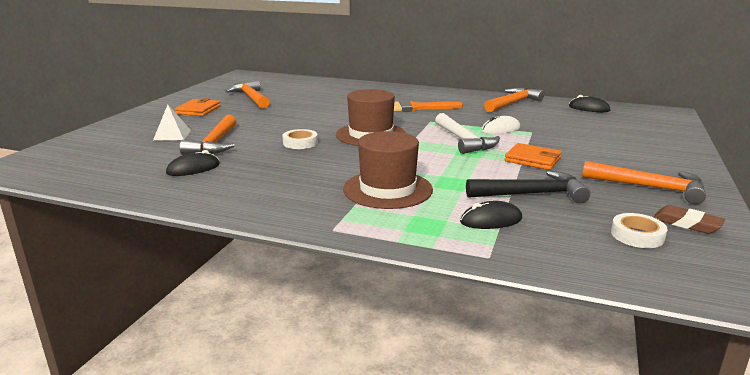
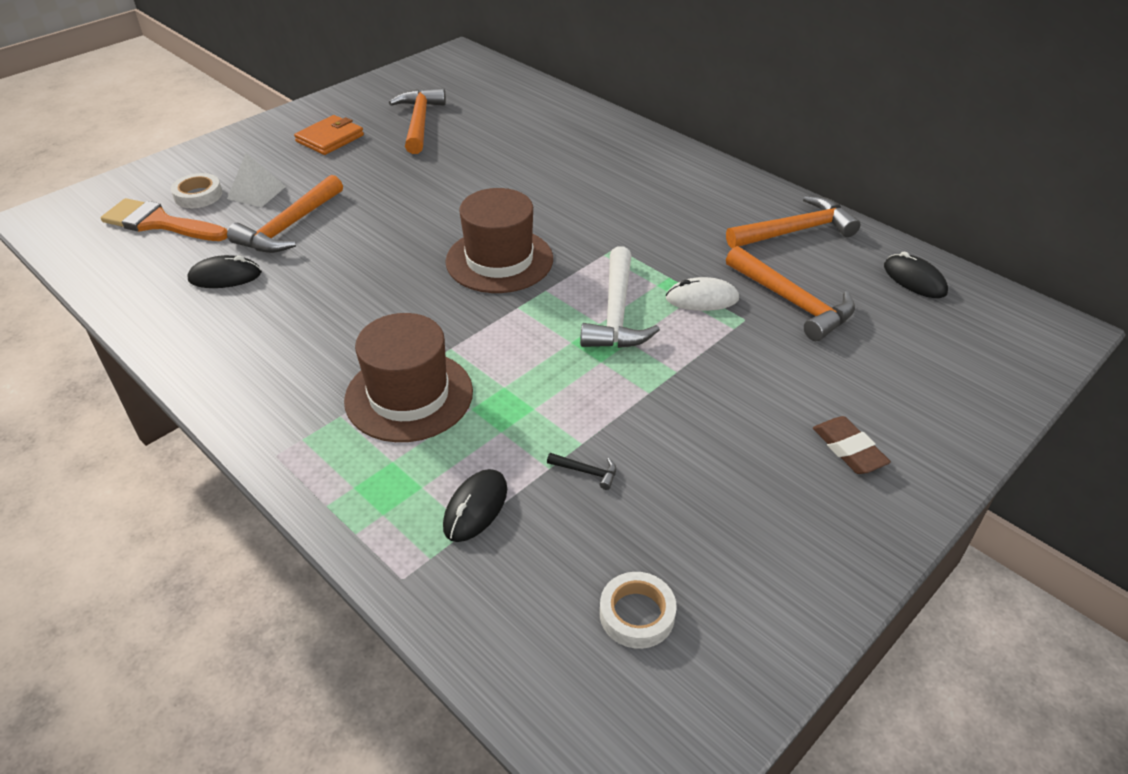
camera: 25 degrees right, 20 degrees up
(300, 143) = (392, 254): white tape -> white tape (198, 195)
(416, 108) = (627, 206): orange brush -> orange brush (159, 223)
(491, 220) = (475, 508): black mouse -> black mouse turned 75 degrees counterclockwise
(532, 159) = (671, 391): orange wallet -> none
(532, 194) = (586, 472): black hammer -> black hammer, size x0.40
(650, 187) = (779, 518): orange hammer -> orange hammer (792, 302)
(686, 223) = (739, 618): brown eraser -> brown eraser (848, 449)

